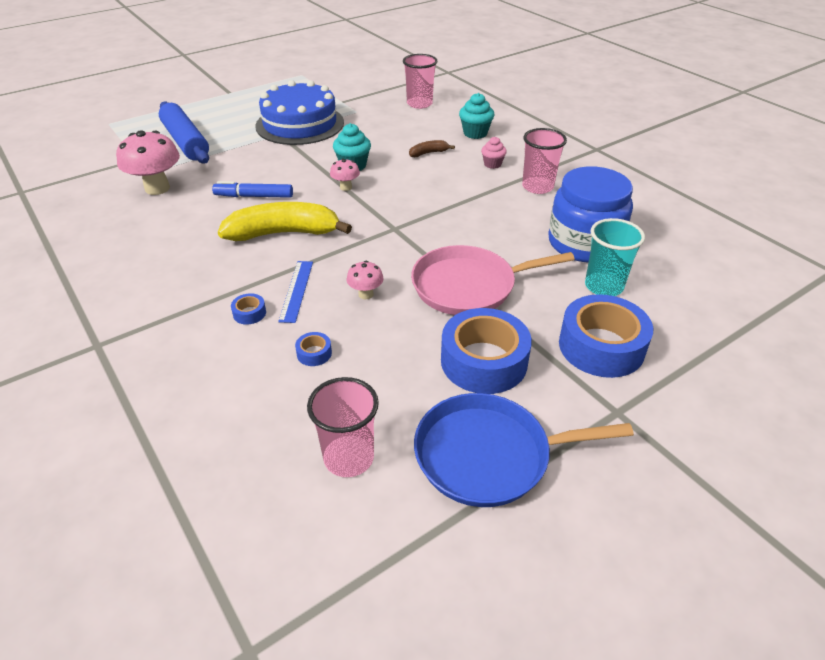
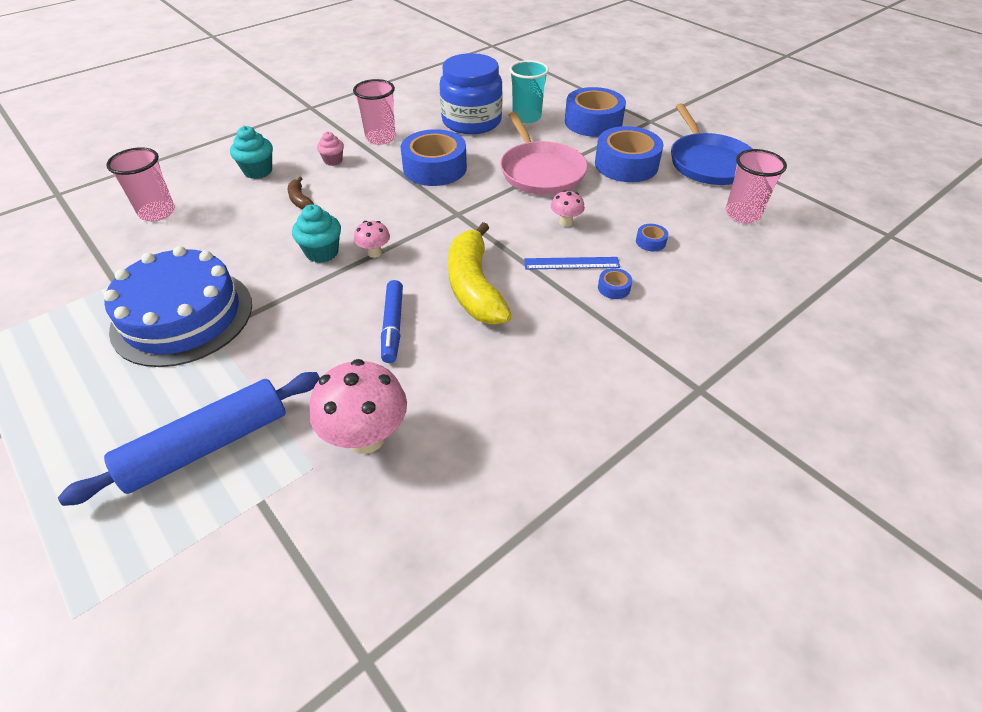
camera: 95 degrees left, 5 degrees up
(478, 217) = (435, 168): none -> blue tape

